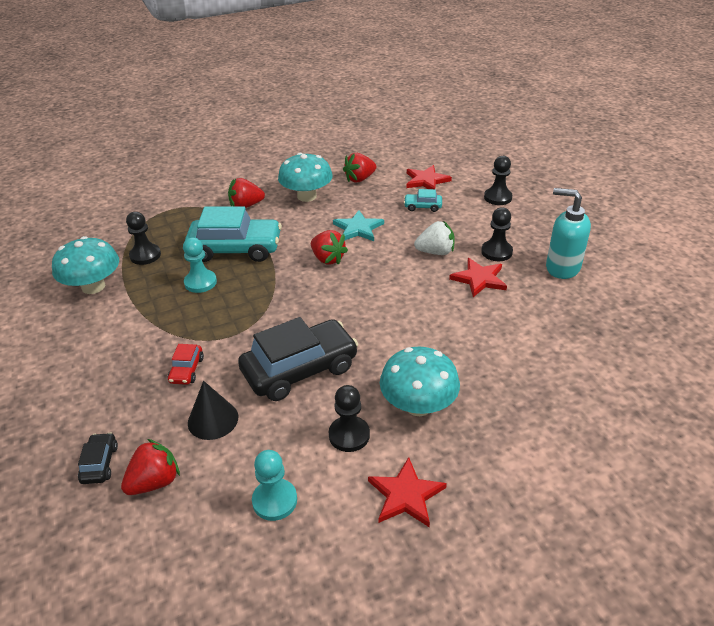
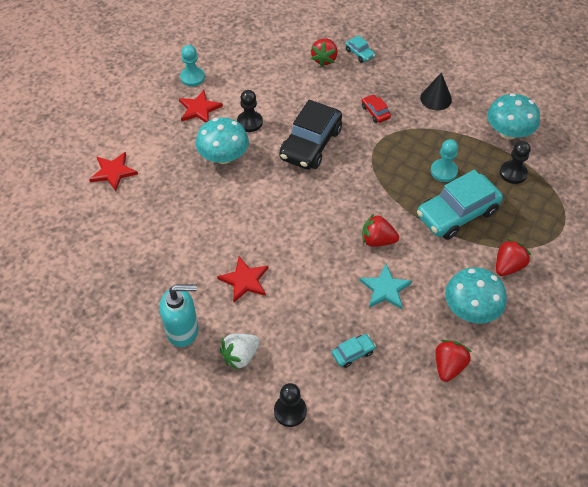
camera: 145 degrees right, 15 degrees up
(100, 463) = (359, 53): black car -> turquoise car
(213, 419) = (329, 96): black cone -> black cone (436, 98)
(275, 501) = (260, 78): turquoise pawn -> turquoise pawn (192, 77)
(426, 180) = (381, 402): red star -> red star (113, 172)
(435, 252) = (299, 294): white strawberry -> white strawberry (240, 356)
(496, 252) = (248, 322): black pawn -> none

